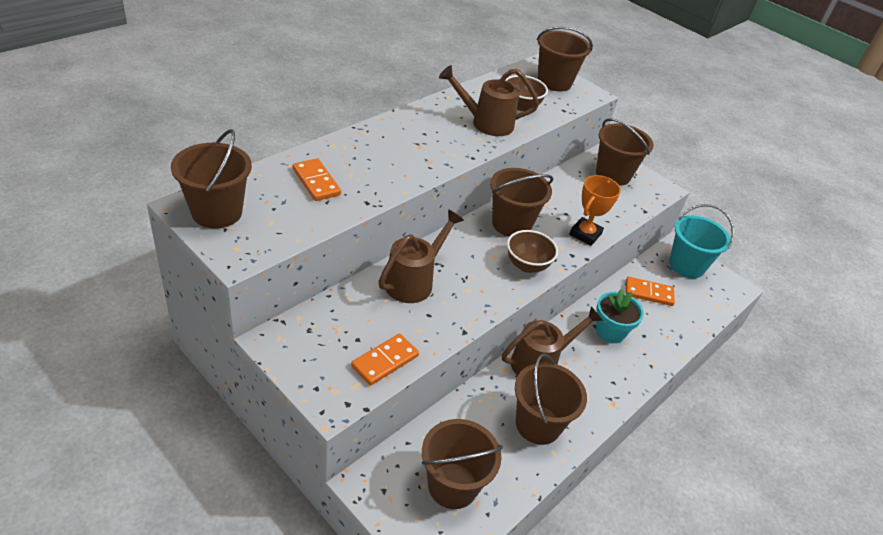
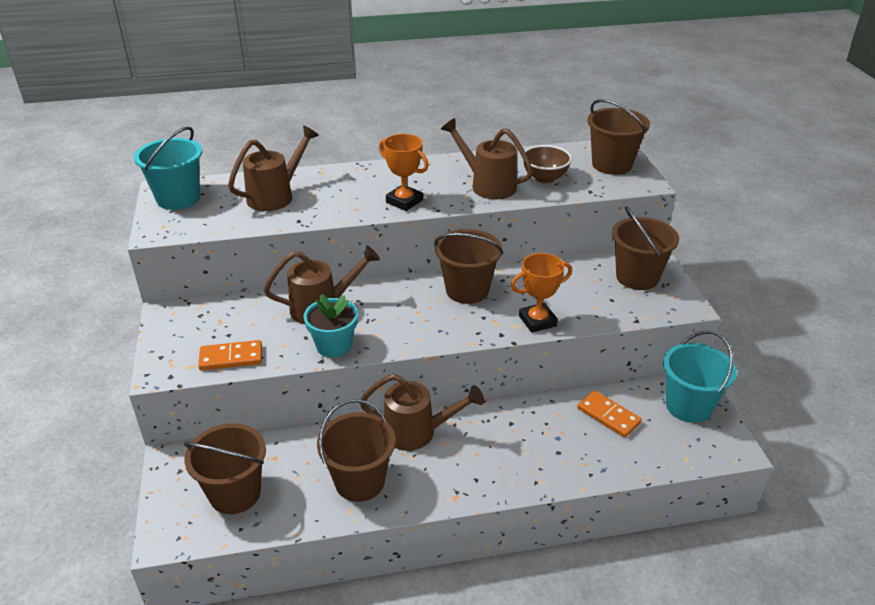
camera: 40 degrees right, 5 degrees down
(217, 212) = (178, 198): brown bucket -> turquoise bucket
(316, 182) = (276, 196): orange domino -> brown watering can
(437, 156) = (404, 201): none -> orange trophy
(527, 265) = (442, 328): brown bowl -> none
(610, 331) = (522, 434): turquoise flower pot -> turquoise flower pot (334, 346)

